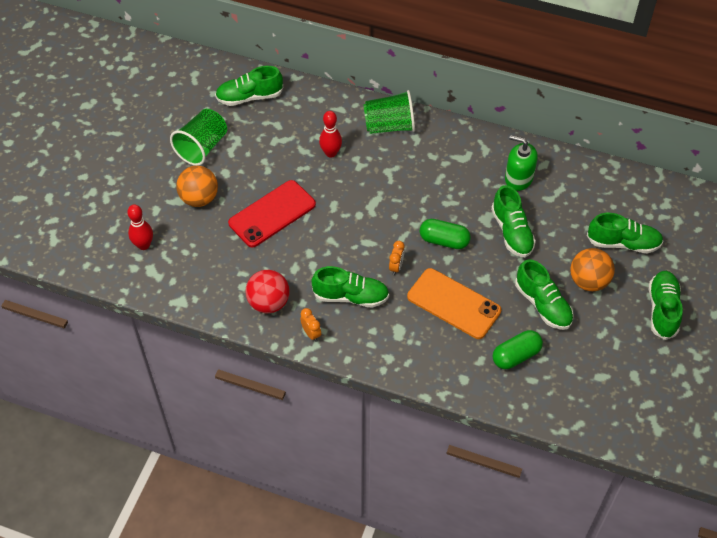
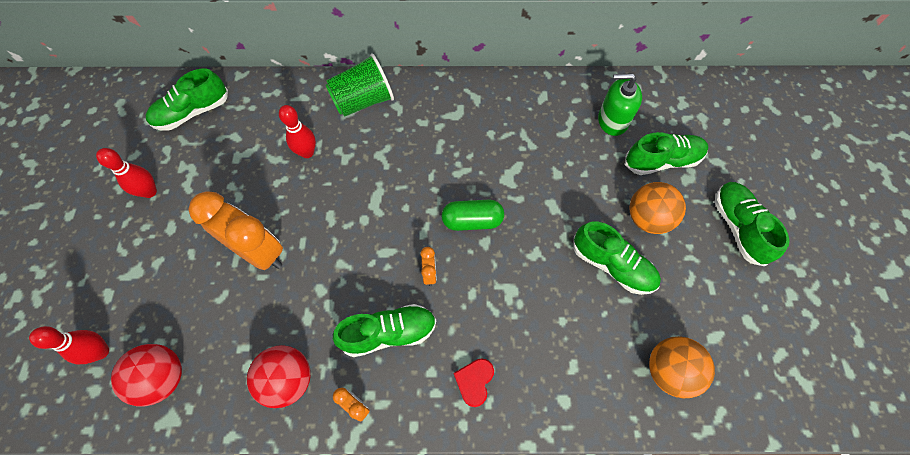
camera: 20 degrees left, 10 degrees up
(182, 275) = (163, 378): none -> red ball
(199, 198) = (161, 261): orange ball -> orange ball (669, 370)
(202, 147) = (150, 192): green cup -> red bowling pin
(272, 214) = (259, 252): red phone -> orange clock
(402, 346) = (474, 381): none -> red heart
(453, 304) = (513, 300): orange phone -> none
(512, 232) = (542, 186): green shoe -> none
(516, 356) = (611, 345): green capsule -> none
(518, 178) = (523, 120): green soap dispenser -> green soap dispenser (612, 120)

